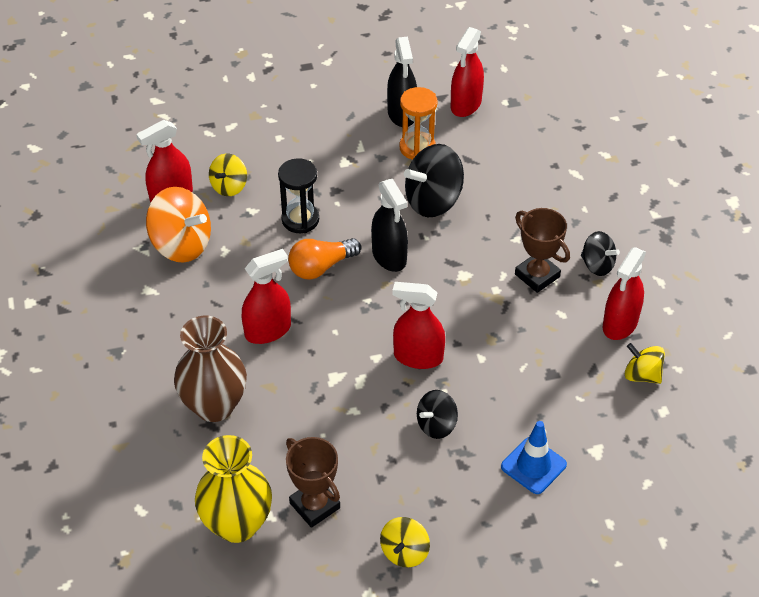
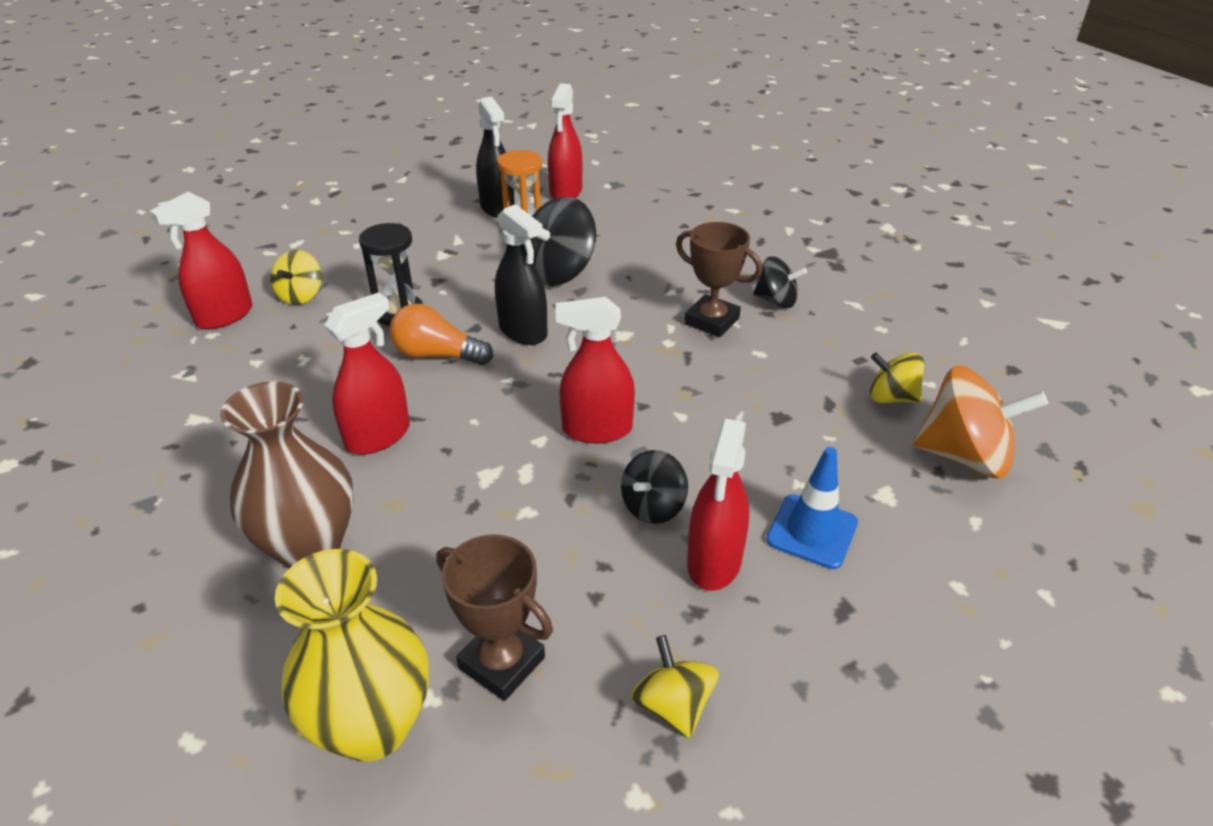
camera: 15 degrees left, 10 degrees down
(181, 244) = (241, 361): orange spinning top -> orange spinning top (964, 456)
(321, 267) = (437, 355): orange light bulb -> orange light bulb turned 60 degrees clockwise
(404, 552) = (673, 705): yellow spinning top -> yellow spinning top turned 150 degrees clockwise
(620, 324) = (834, 351): red spray bottle -> red spray bottle (714, 561)

